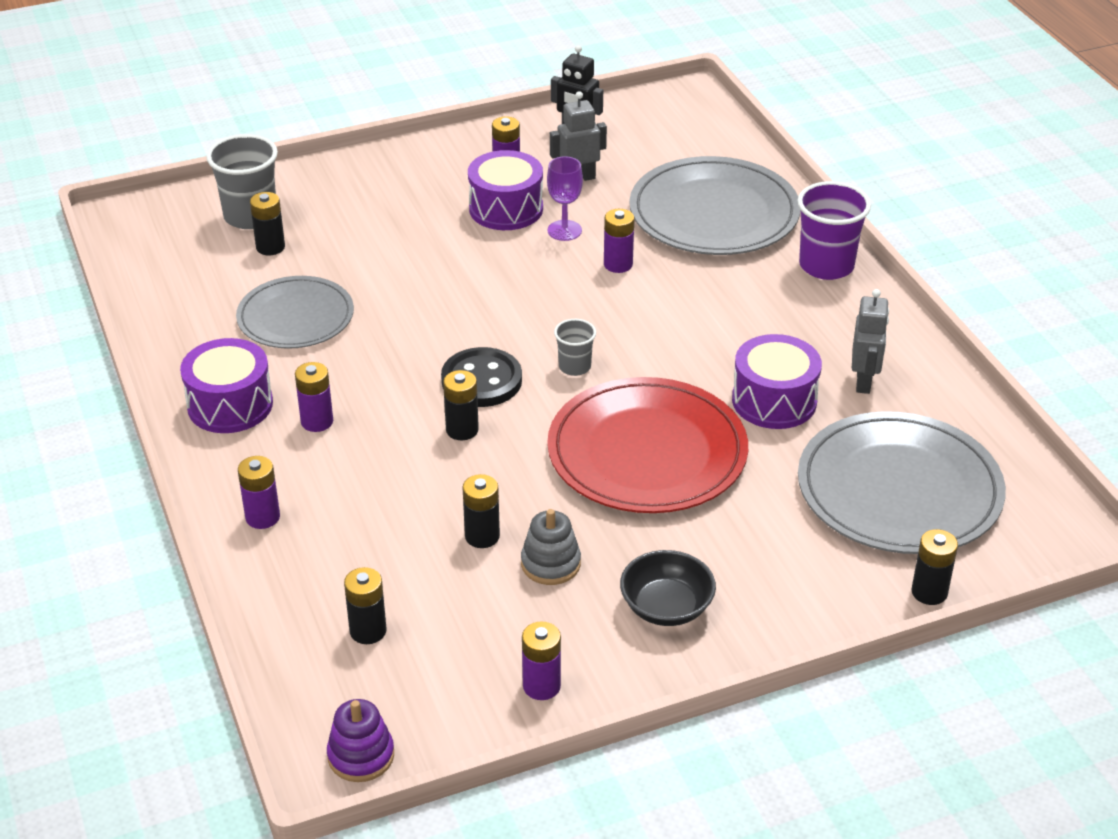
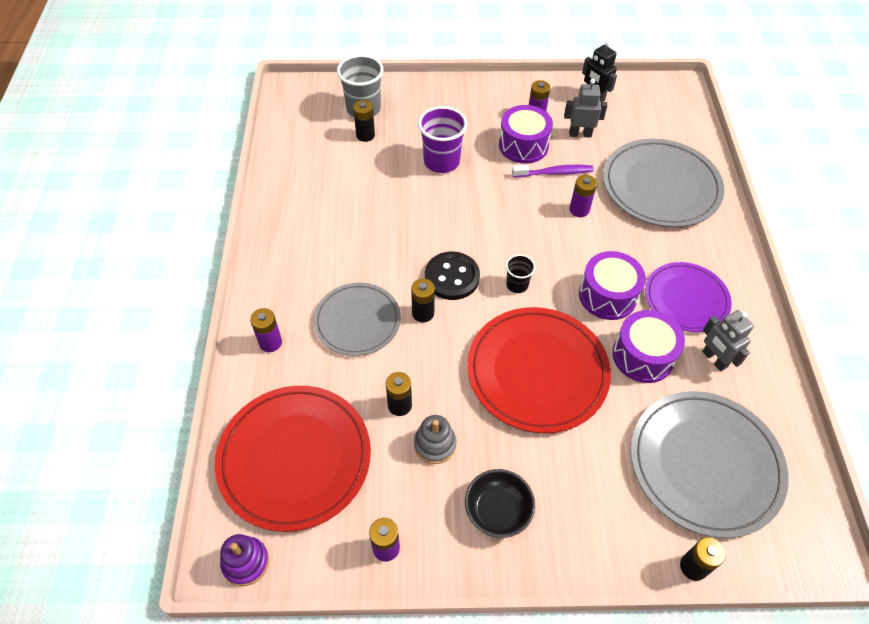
camera: 20 degrees right, 15 degrees up
(230, 405) = (289, 248): purple drum -> purple drum (607, 295)
(295, 317) = (357, 192): grey plate -> grey plate (357, 321)
(317, 421) = (335, 277): purple battery -> none
(368, 631) = (294, 458): black battery -> red plate
(564, 230) = (554, 173): purple goblet -> purple toothbrush
(574, 367) = (517, 285): grey cup -> black cup
(801, 327) = (686, 299): none -> purple plate
(826, 266) = (724, 252): purple cup -> purple cup (441, 161)
(864, 381) = (714, 359): grey robot -> grey robot turned 120 degrees clockwise

